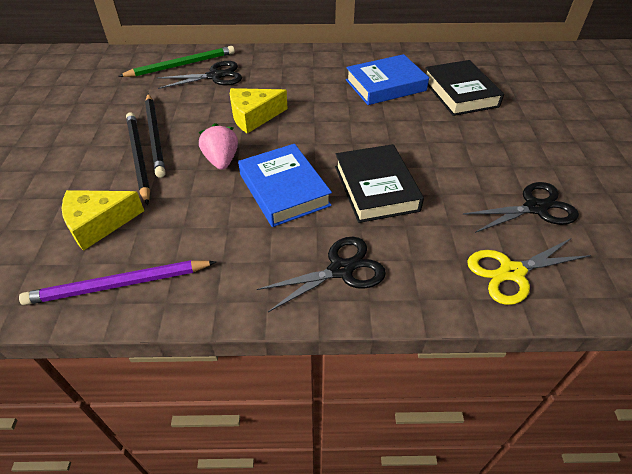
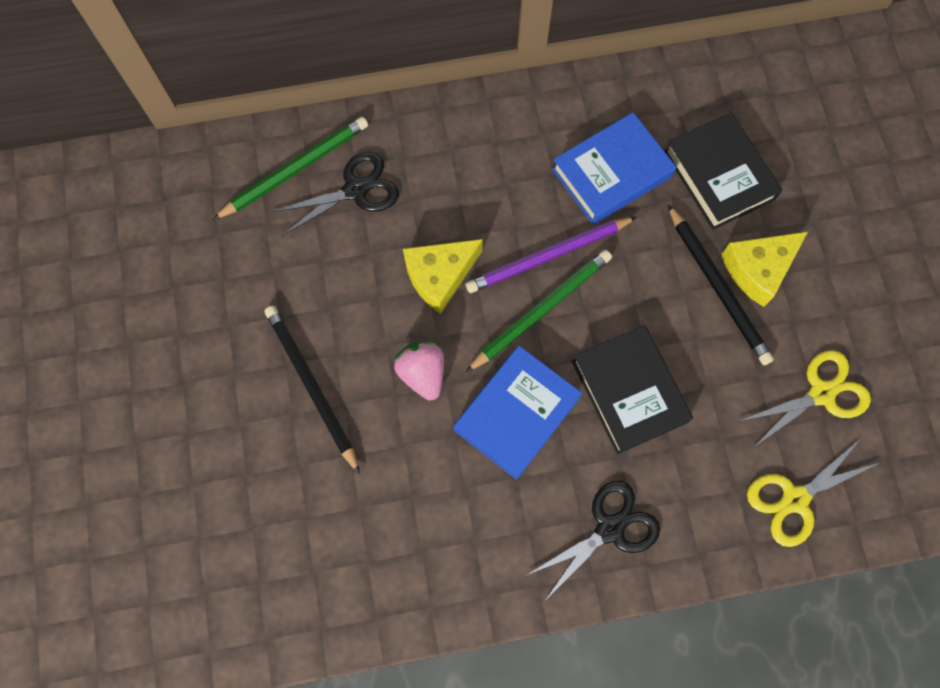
camera: 10 degrees left, 25 degrees up
(99, 224) = (310, 509): yellow cheese -> yellow cheese (758, 269)
(118, 285) = (371, 593): purple pencil -> purple pencil (548, 256)
(155, 136) = (317, 339): black pencil -> black pencil (718, 287)
(284, 190) = (516, 414): blue book -> blue book turned 75 degrees clockwise
(319, 139) = (541, 310): none -> green pencil
(535, 208) = (821, 393): black scissors -> yellow scissors

